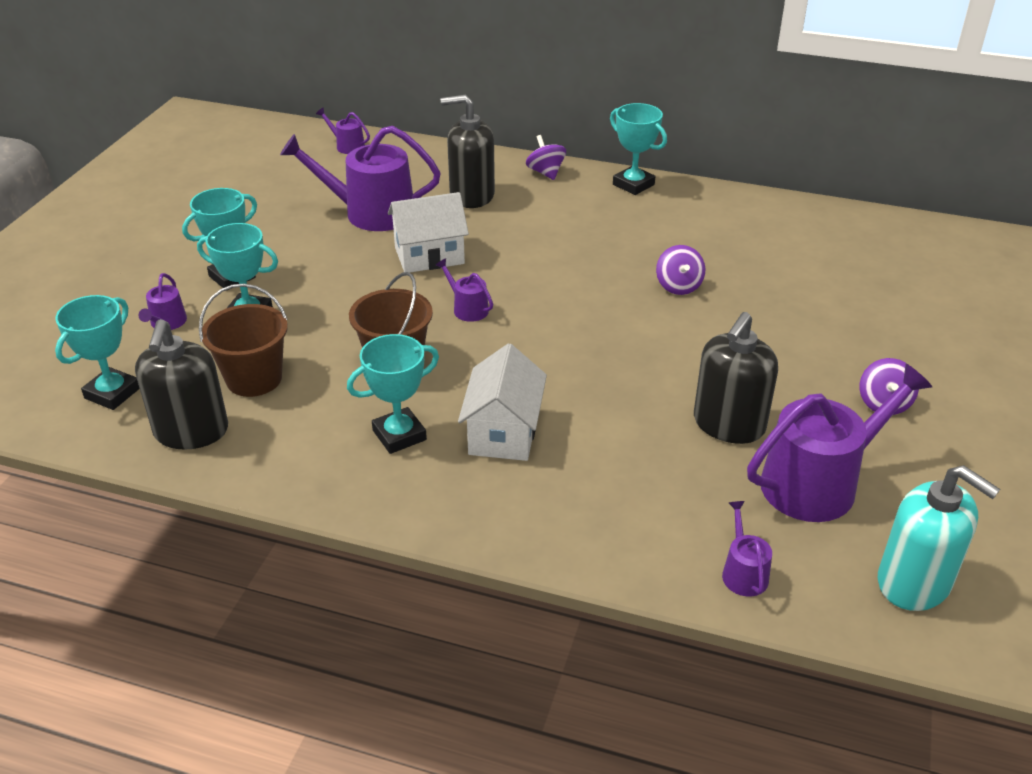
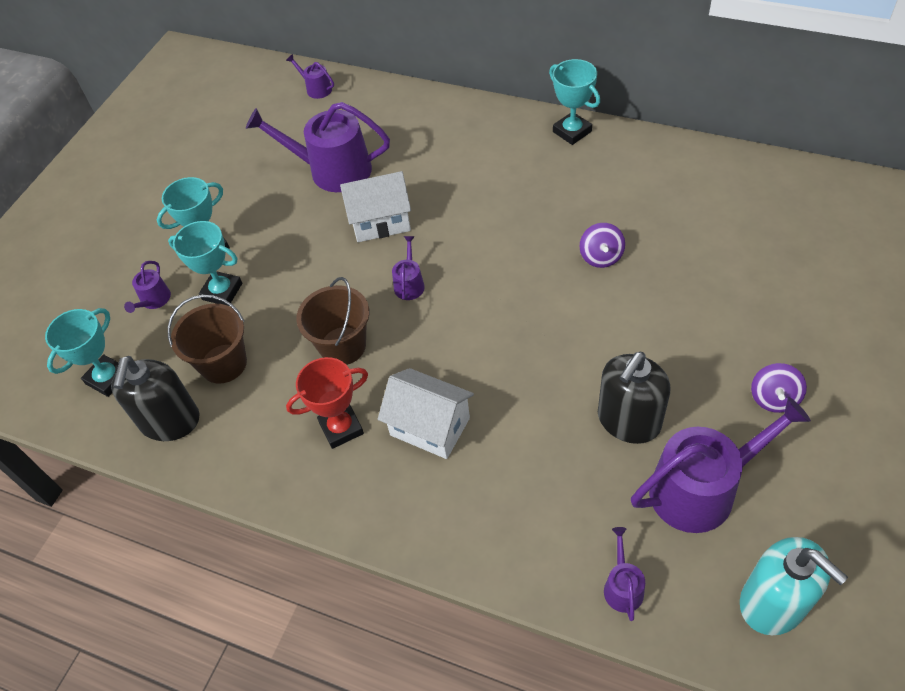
camera: 10 degrees right, 15 degrees up
(399, 435) = (341, 428): turquoise trophy -> red trophy
(467, 308) = (409, 284): purple watering can -> purple watering can turned 45 degrees clockwise
(471, 195) = (423, 148): black soap dispenser -> none
(503, 432) = (430, 426): white house -> white house turned 75 degrees counterclockwise
(545, 172) = (492, 118): purple spinning top -> none

